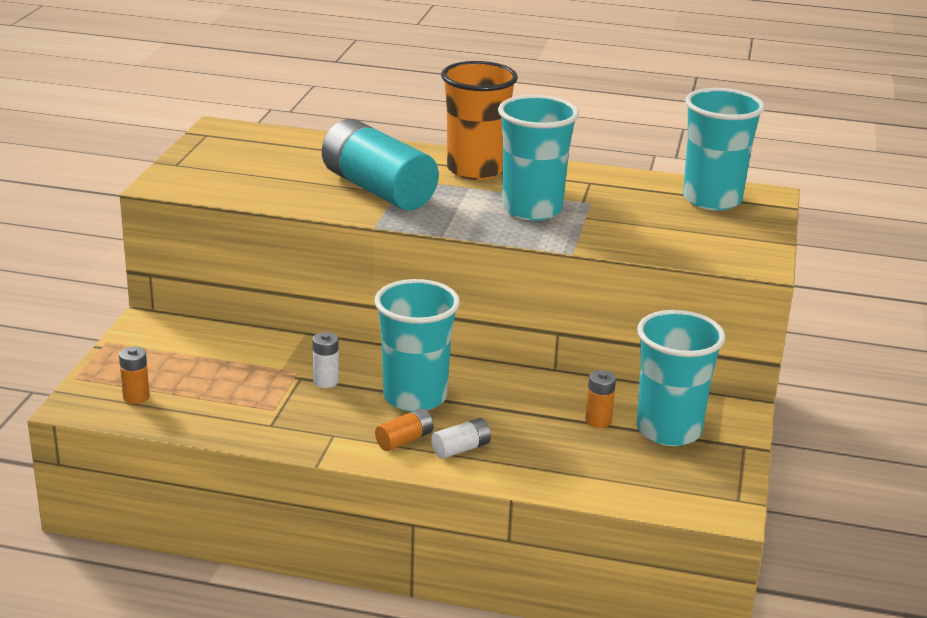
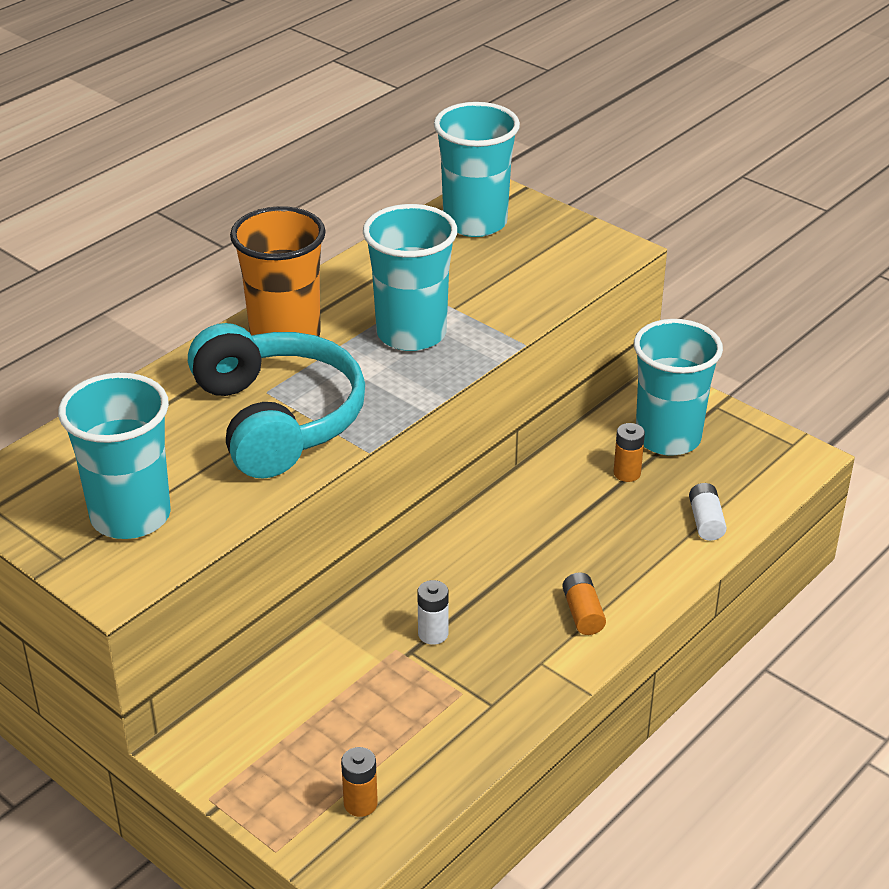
camera: 60 degrees left, 10 degrees up
(378, 189) = (277, 419): turquoise battery -> turquoise headphones
(415, 397) = (507, 578): turquoise cup -> turquoise cup (130, 516)
(461, 449) = (621, 579): white battery -> white battery (706, 521)

